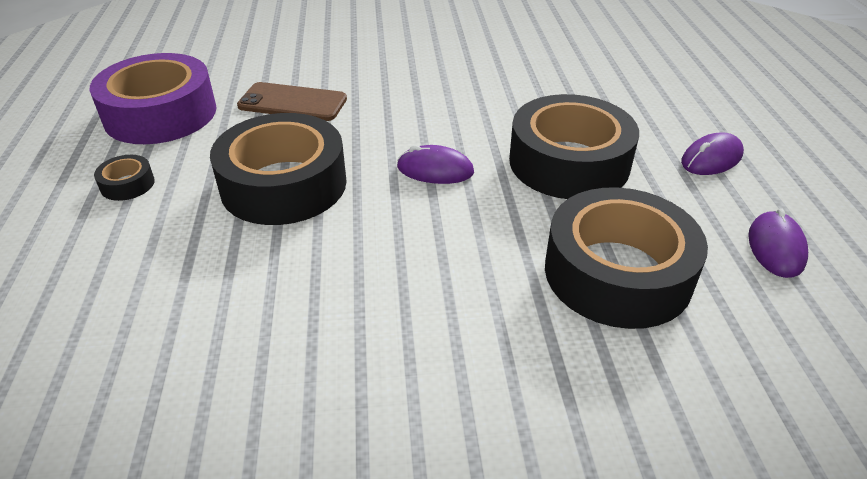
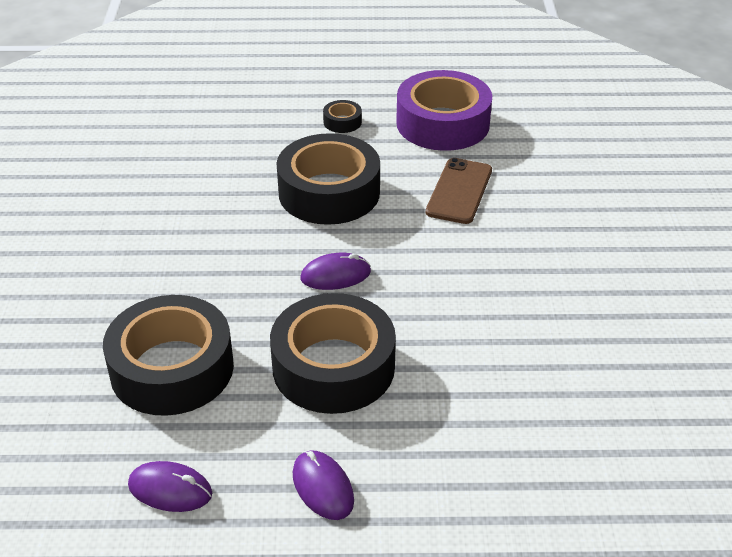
camera: 95 degrees right, 0 degrees up
(435, 170) = (335, 275): purple mouse -> purple mouse turned 60 degrees clockwise

